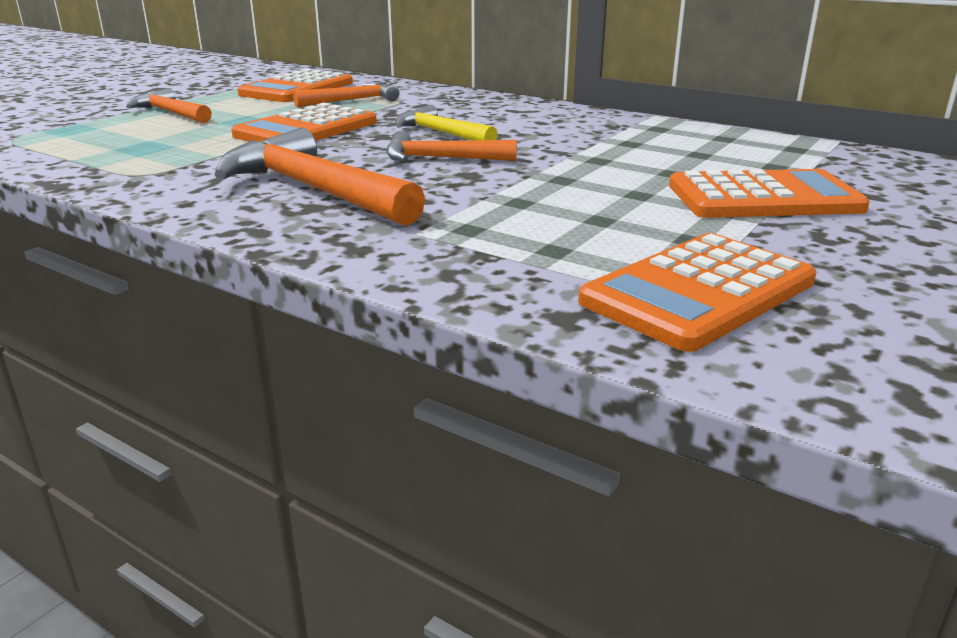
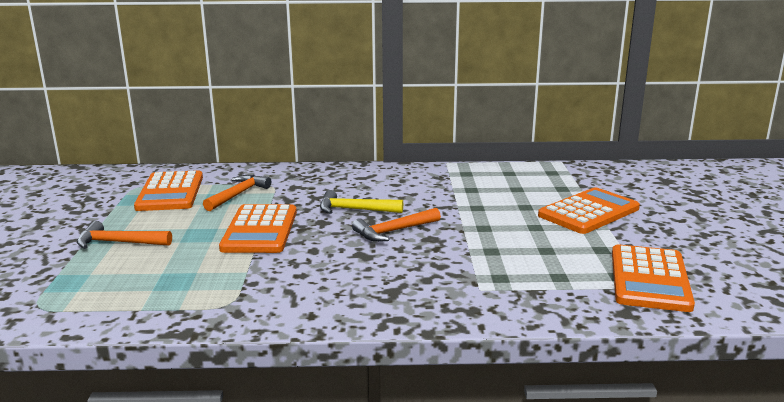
camera: 35 degrees left, 5 degrees down
(313, 190) = (368, 279): orange hammer -> none

